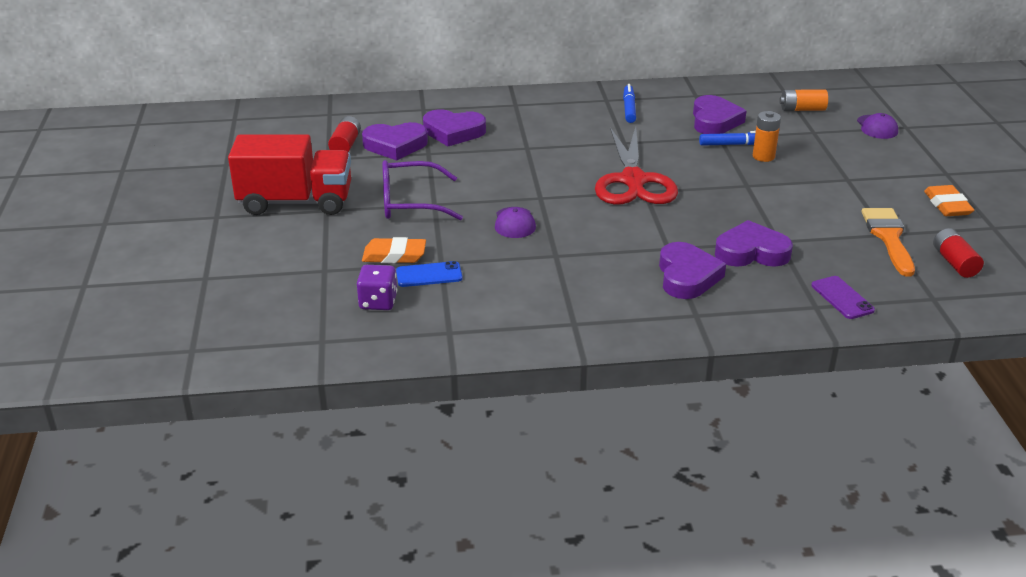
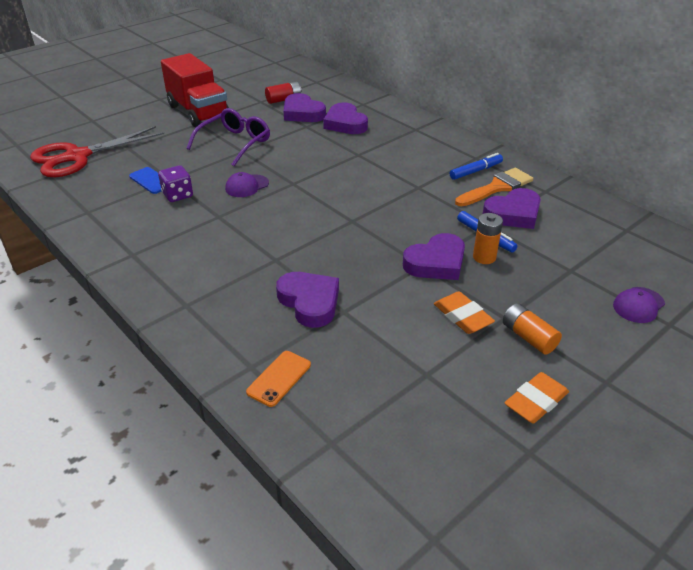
camera: 55 degrees right, 5 degrees up
(378, 302) = (105, 176): purple dice -> purple dice (178, 195)
(394, 255) = (164, 162): orange eraser -> orange eraser (462, 316)
(410, 202) = (235, 143): purple glasses -> purple glasses turned 75 degrees clockwise
(633, 181) = (362, 211): red scissors -> red scissors (77, 157)
(687, 276) = (240, 282): purple heart -> purple heart (436, 263)
(802, 109) = (605, 250): orange battery -> orange battery (528, 337)
(842, 298) = (279, 378): purple phone -> orange phone
(888, 237) = (420, 377): orange brush -> orange brush (497, 187)
(954, 263) = (418, 440): red battery -> none

